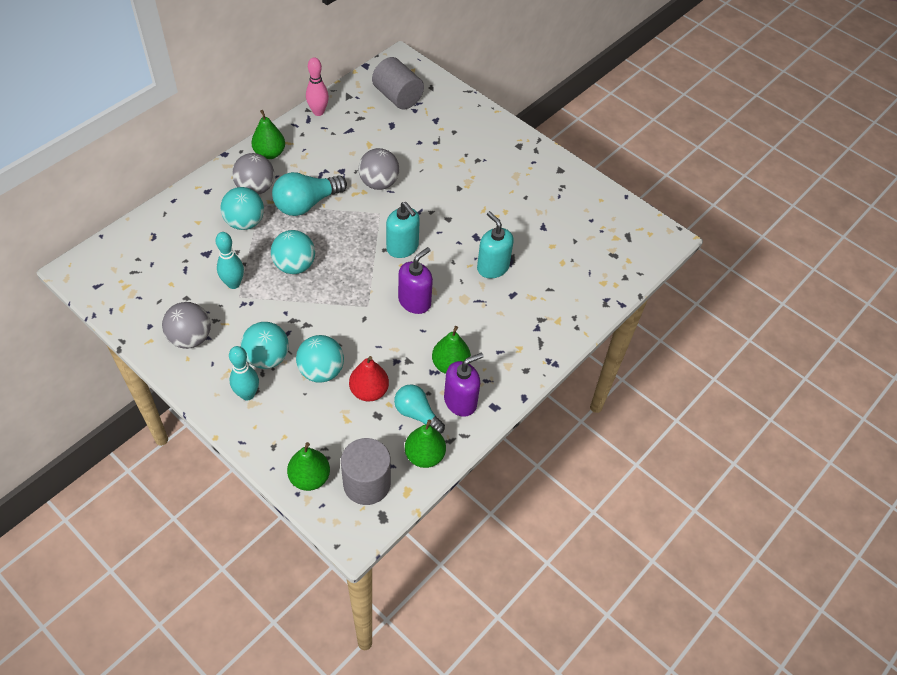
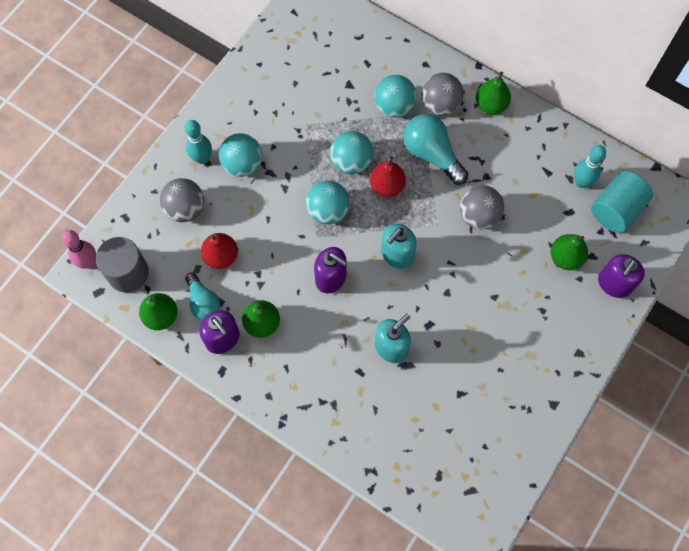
camera: 85 degrees right, 15 degrees up
(190, 338) = (252, 99): grey ball -> grey ball (185, 209)
(233, 284) = (318, 116): turquoise bowling pin -> turquoise bowling pin (581, 182)
(310, 478) = (128, 226): green pear -> green pear (565, 258)
(318, 112) = (565, 136): pink bowling pin -> pink bowling pin (88, 262)
(321, 371) = (236, 212): turquoise ball -> turquoise ball (328, 211)
(329, 243) = (387, 186): none -> red pear
(397, 97) = (616, 210): grey cylinder -> turquoise cylinder
(416, 414) = (203, 302): turquoise light bulb -> turquoise light bulb turned 120 degrees clockwise
(463, 112) = (614, 284): none -> purple soap dispenser

